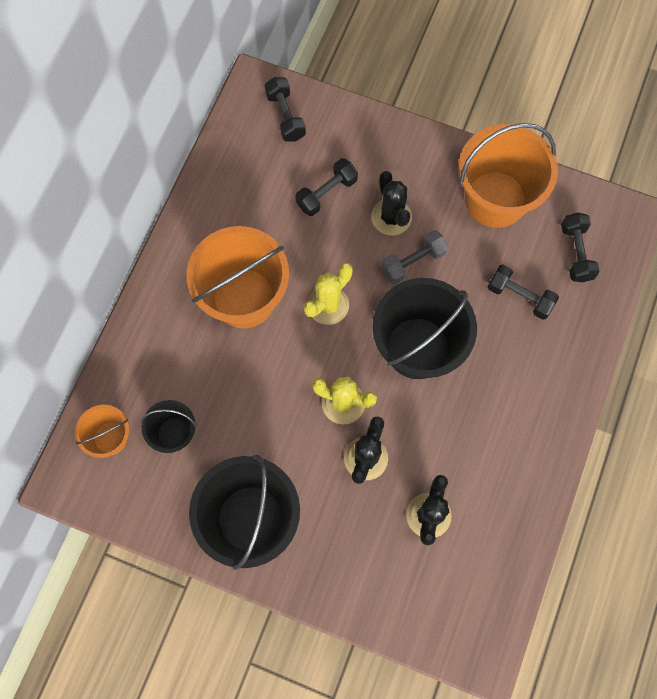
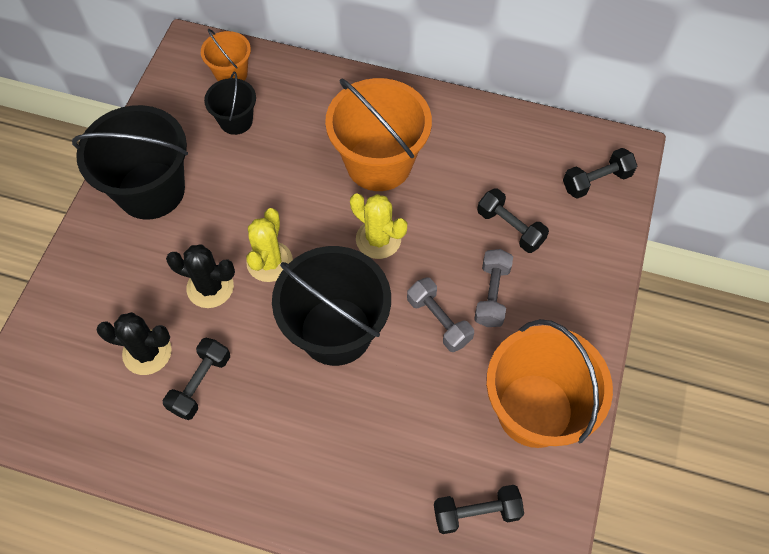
camera: 85 degrees right, 10 degrees down
(391, 217) = (491, 294): black cactus -> grey dumbbell
(519, 297) = (409, 443): black dumbbell -> black dumbbell (200, 384)

